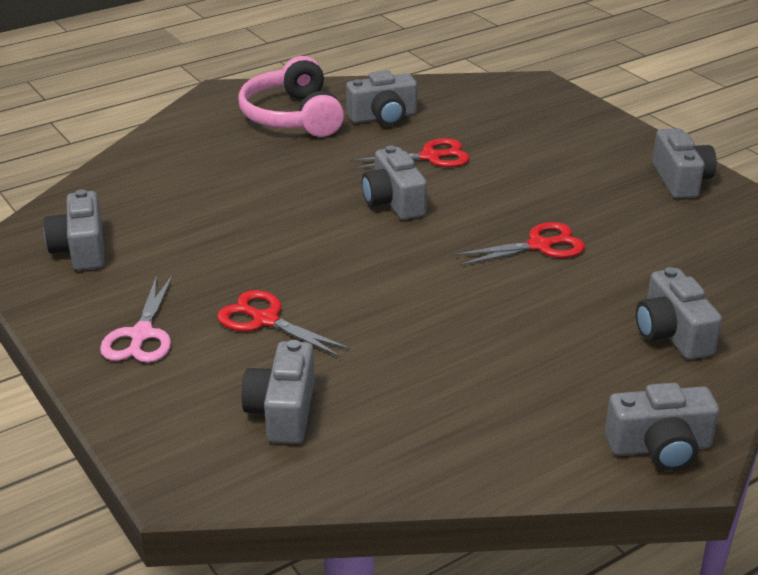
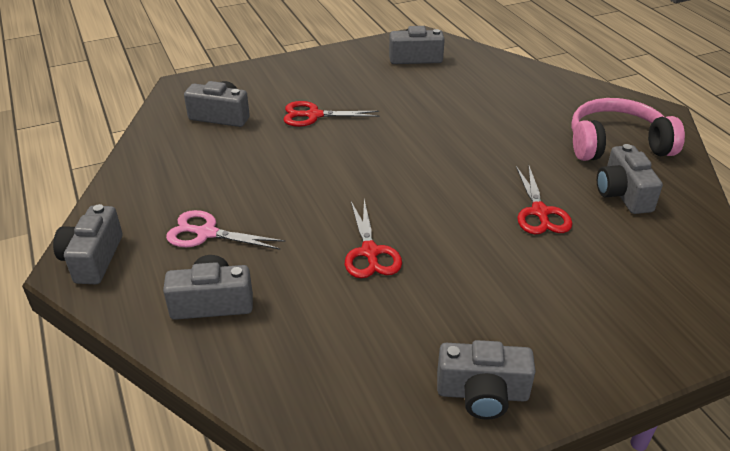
camera: 100 degrees right, 5 degrees up
(141, 335) = (315, 76): pink scissors -> pink scissors (206, 233)
(265, 320) = (313, 115): red scissors -> red scissors turned 135 degrees counterclockwise
(394, 202) = (458, 182): grey camera -> none

